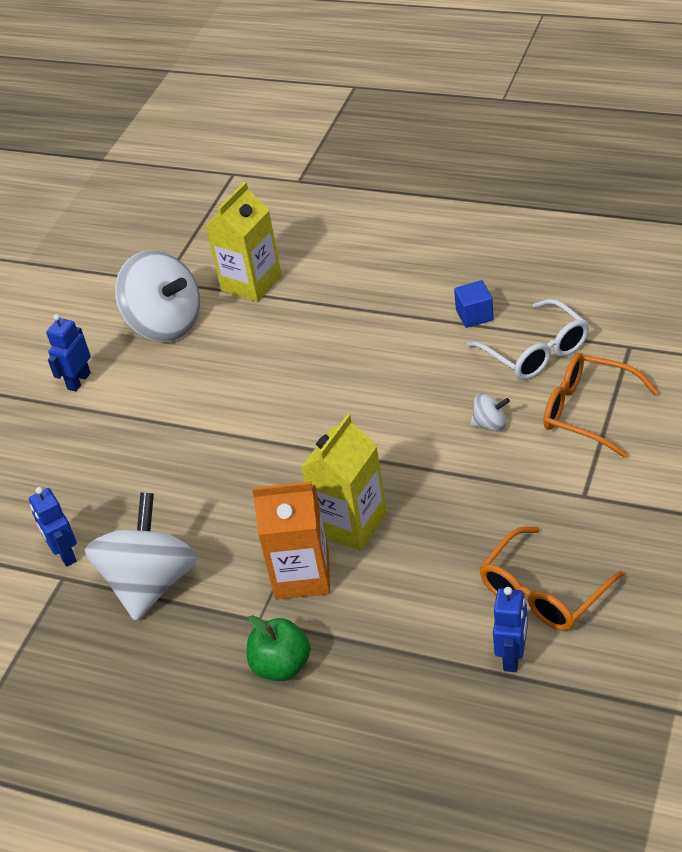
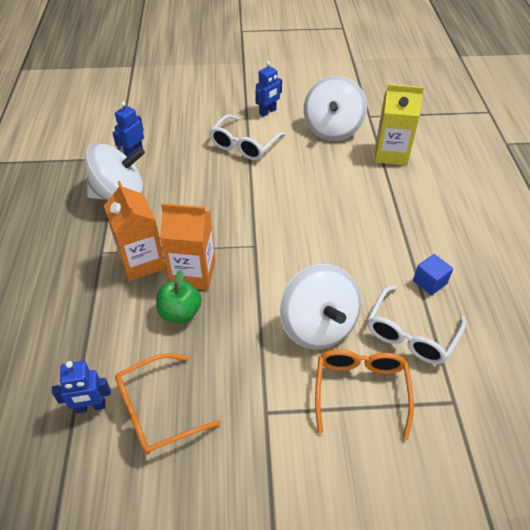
camera: 60 degrees right, 5 degrees up
(79, 381) = (268, 112): blue robot -> blue robot turned 135 degrees clockwise
(135, 422) = (244, 145): none -> white glasses
(281, 666) = (65, 275): green apple -> green apple (180, 312)
(351, 524) = (193, 273): yellow carton -> orange carton
(490, 424) = (318, 326): white spinning top -> white spinning top, size x2.38
(544, 592) = (158, 410): orange glasses -> orange glasses turned 45 degrees counterclockwise

